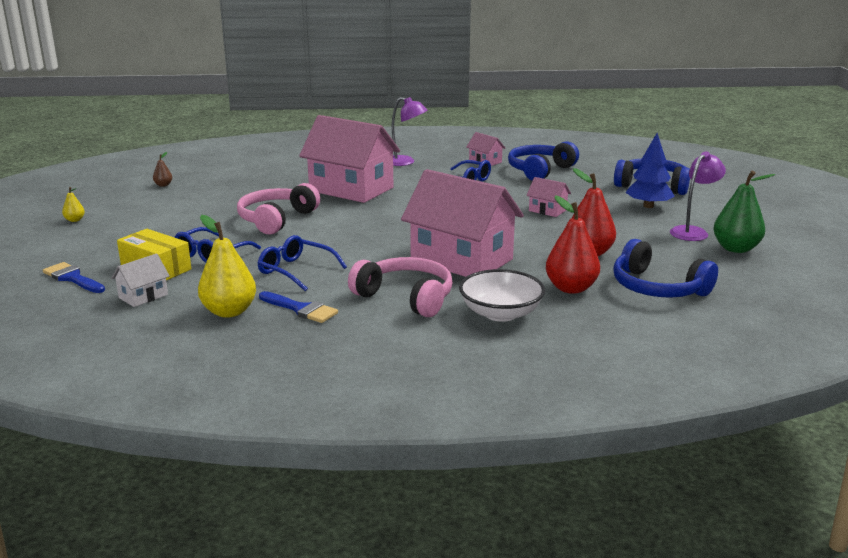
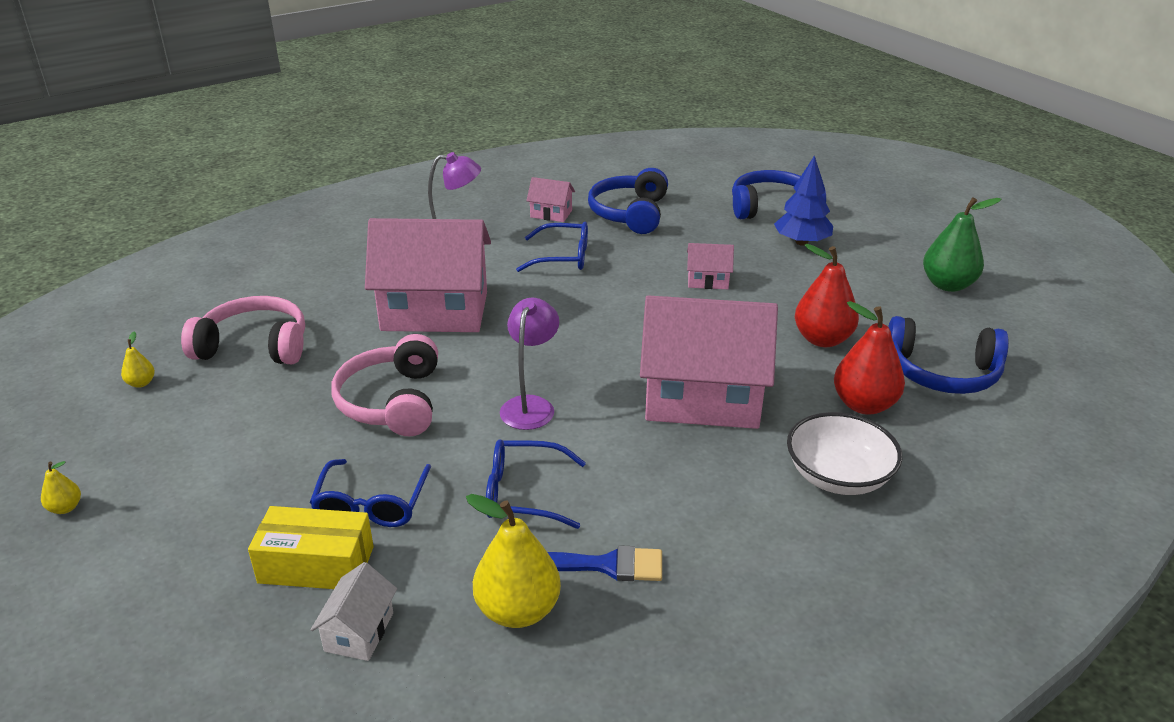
camera: 30 degrees left, 10 degrees up
(72, 278) = (201, 639): blue brush -> none
(163, 185) = (141, 383): brown pear -> yellow pear
(406, 297) = (709, 491): pink headphones -> pink headphones (254, 346)
(693, 232) = (884, 271): purple lamp -> purple lamp (530, 405)

